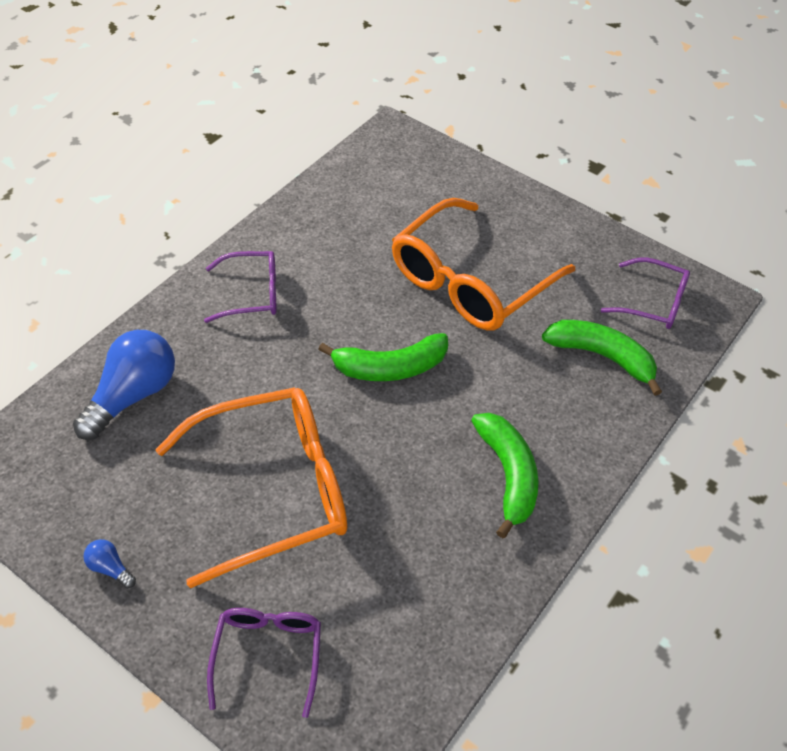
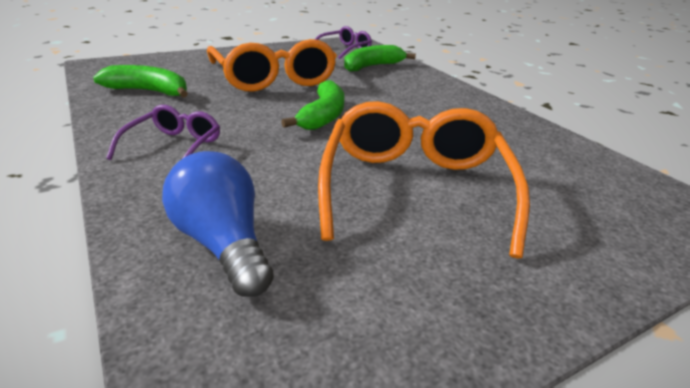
camera: 65 degrees left, 20 degrees down
(110, 568) = (477, 320): blue light bulb -> none
(267, 655) = (601, 232): purple glasses -> none
(508, 475) = (446, 106): green banana -> green banana (149, 91)

